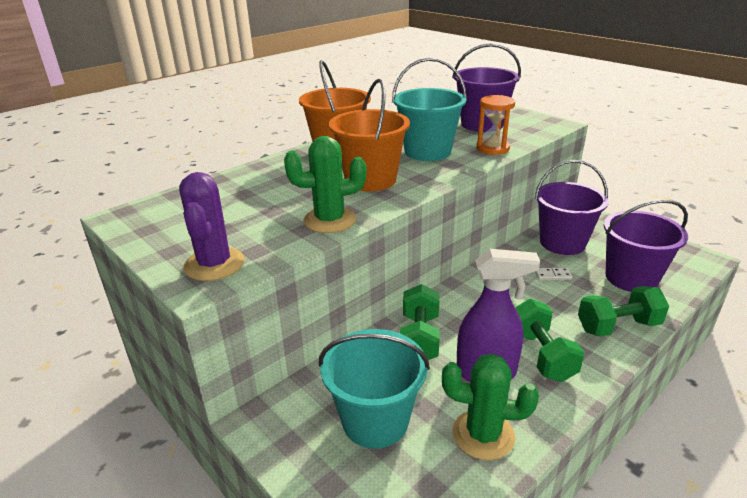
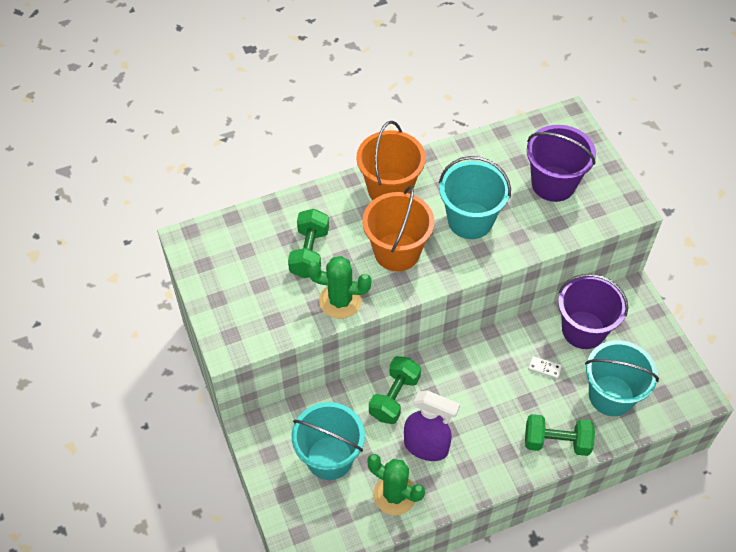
camera: 20 degrees right, 25 degrees up
(214, 264) = (242, 326): purple cactus -> none
(492, 148) = (534, 235): orange hourglass -> none
(541, 355) = (477, 446): green dumbbell -> green dumbbell (309, 253)
(631, 278) = (611, 395): purple bucket -> turquoise bucket

